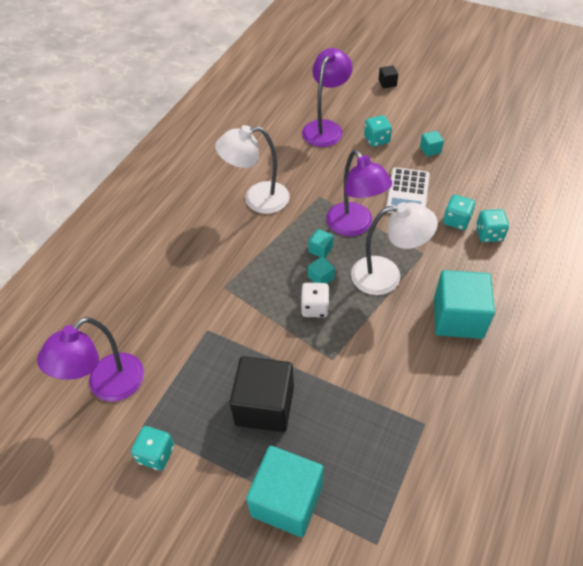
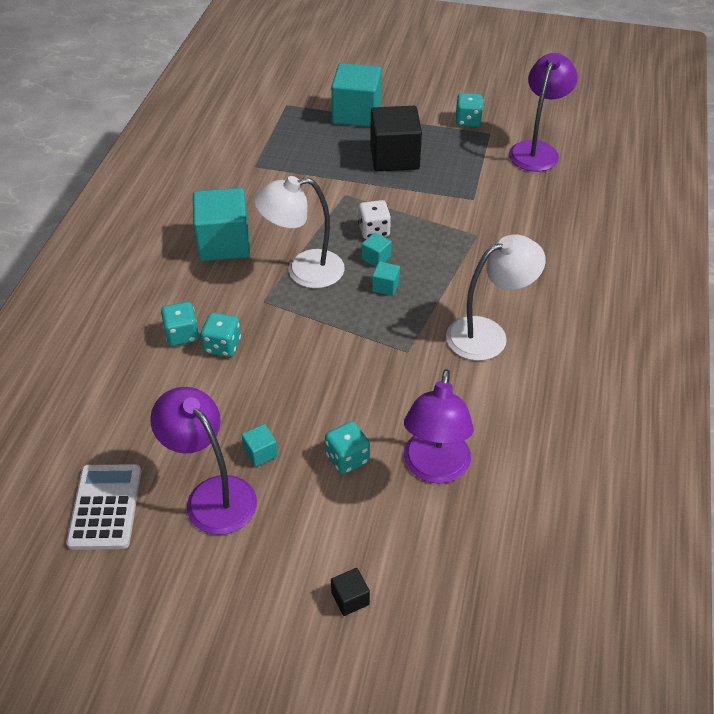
camera: 165 degrees right, 5 degrees down
(354, 226) = (351, 319): purple lamp -> purple lamp (212, 495)
(407, 193) = (289, 375): white calculator -> white calculator (105, 507)

